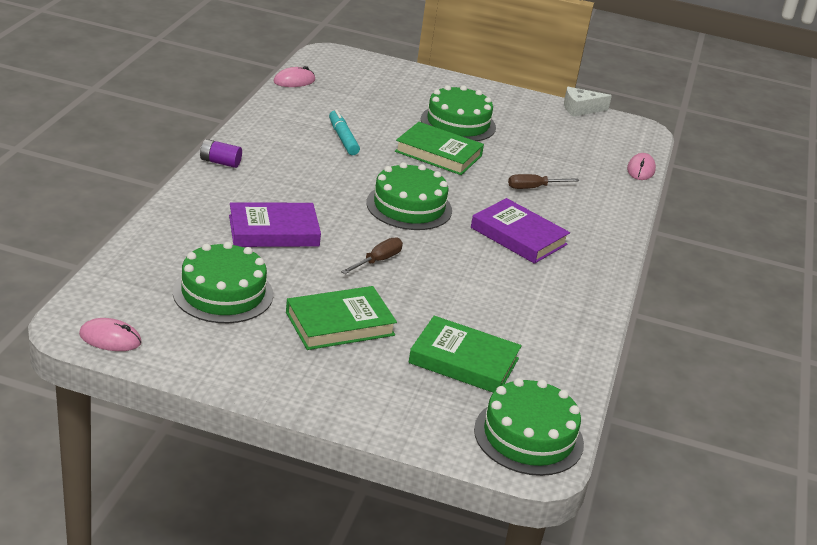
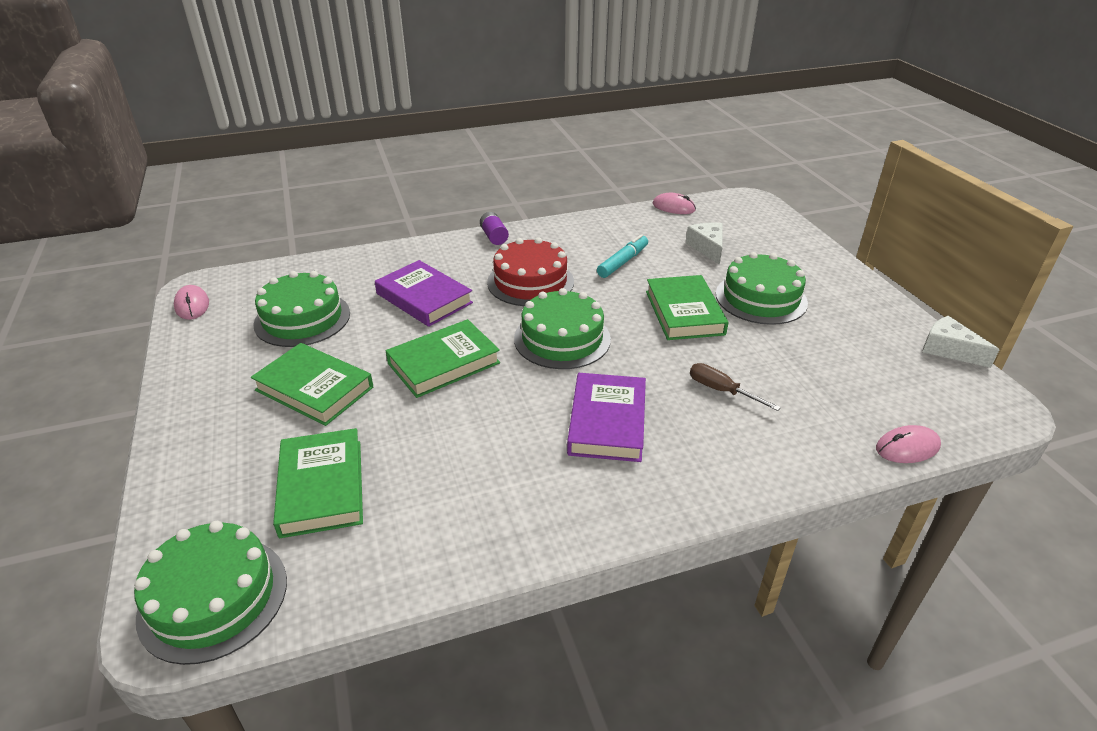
camera: 60 degrees right, 5 degrees up
(316, 182) = (530, 282): none -> red cake
(371, 103) = (707, 248): none -> white cheese
(378, 261) = (444, 363): brown screwdriver -> green book

